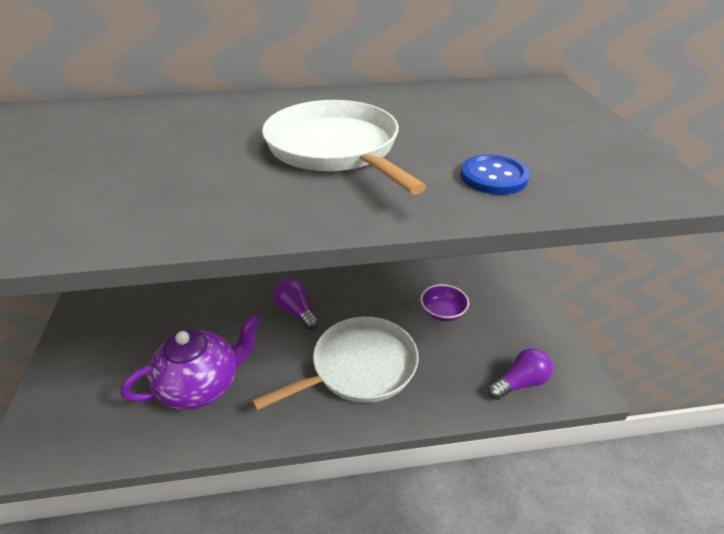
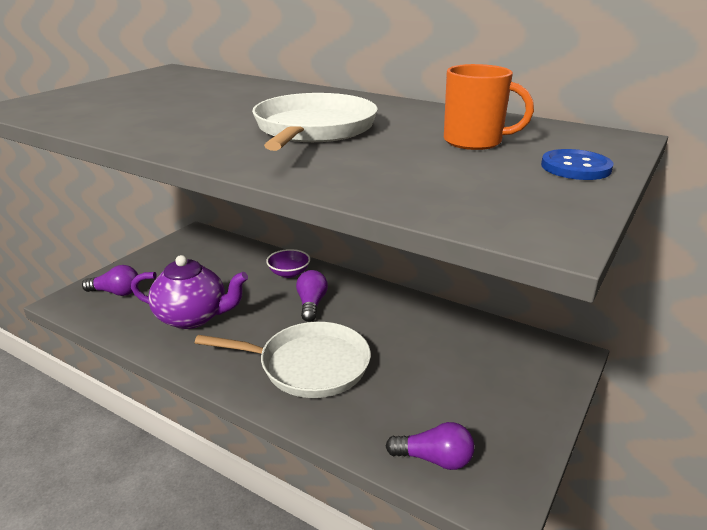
camera: 40 degrees right, 10 degrees down
(76, 409) = (116, 292): none -> purple light bulb
(442, 312) = (434, 366): purple bowl -> purple bowl (289, 273)
(477, 118) = (474, 142): none -> orange mug
(493, 177) = (391, 175): blue button -> blue button (575, 167)

